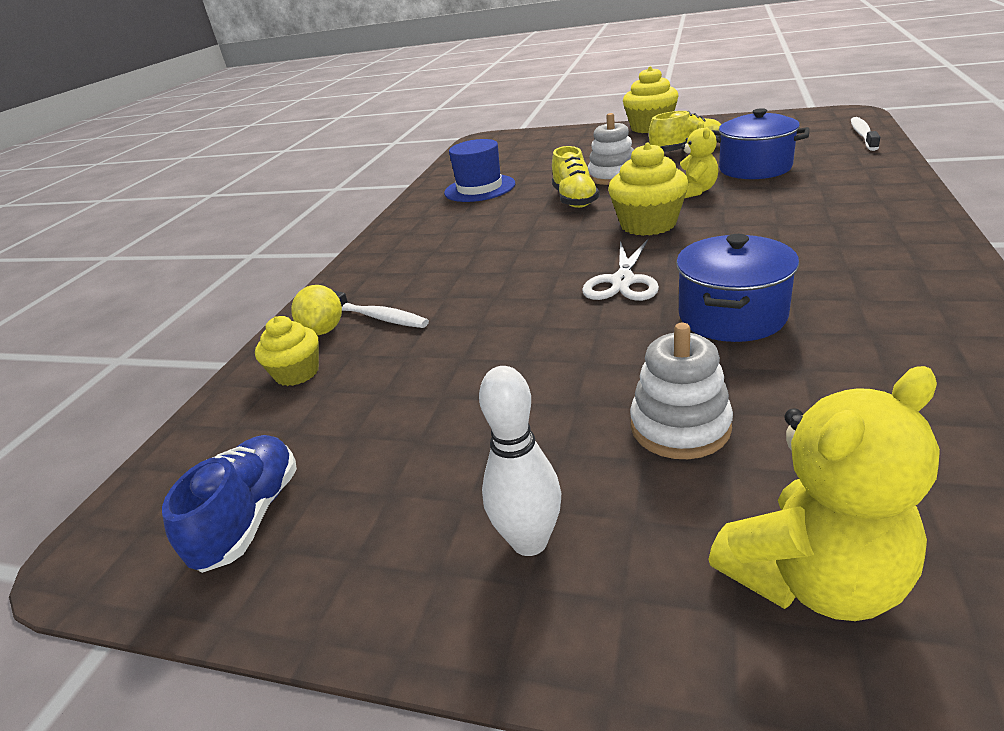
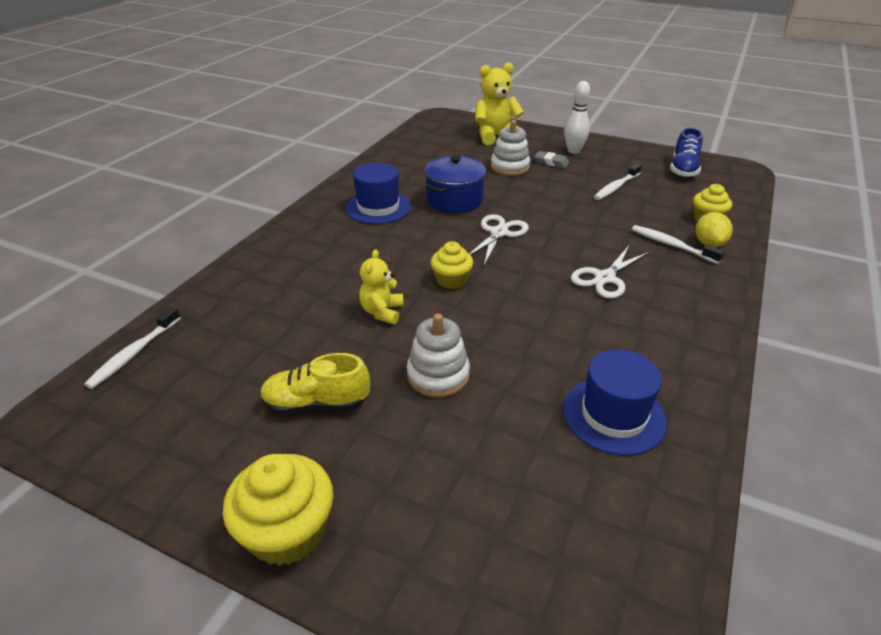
camera: 175 degrees left, 5 degrees up
(433, 414) = (616, 187): none -> white toothbrush
(475, 262) = (605, 278): none -> white scissors
(575, 199) = (498, 340): yellow shoe -> none
(584, 470) = (551, 162): none -> grey eraser
(648, 224) = (451, 280): yellow cupcake -> yellow cupcake, size x0.63
(755, 168) = (297, 330): blue pot -> none
(845, 276) = (378, 207): none -> blue hat

